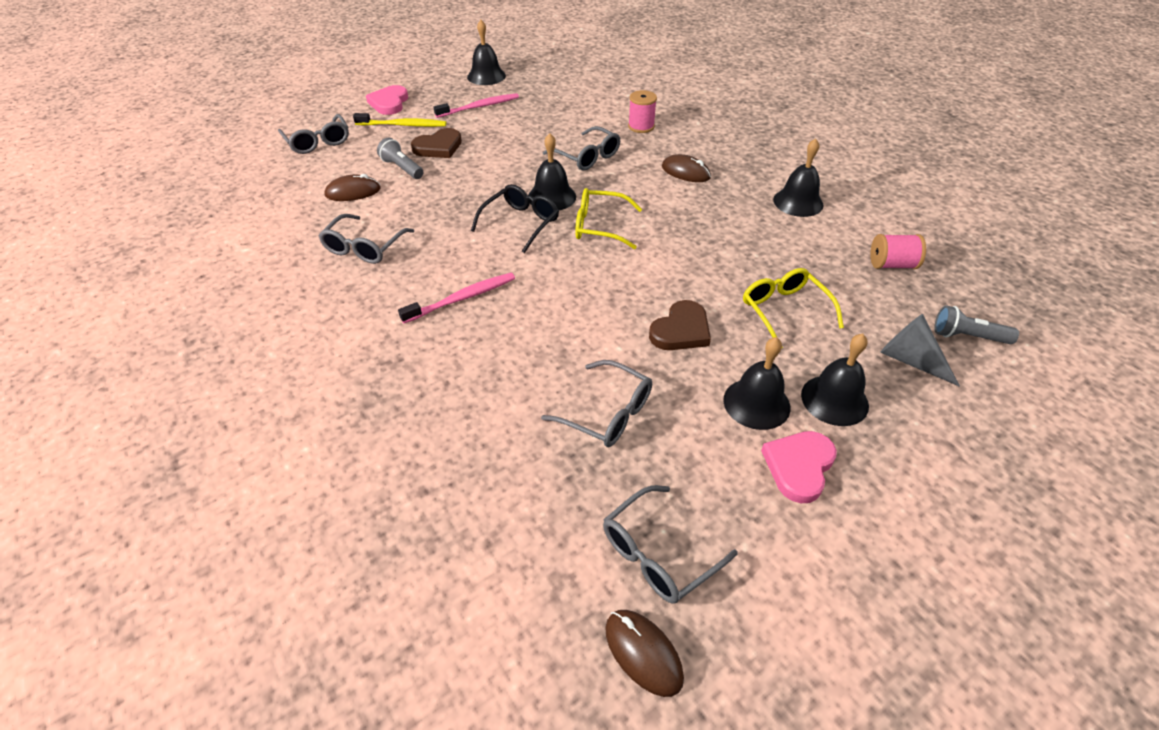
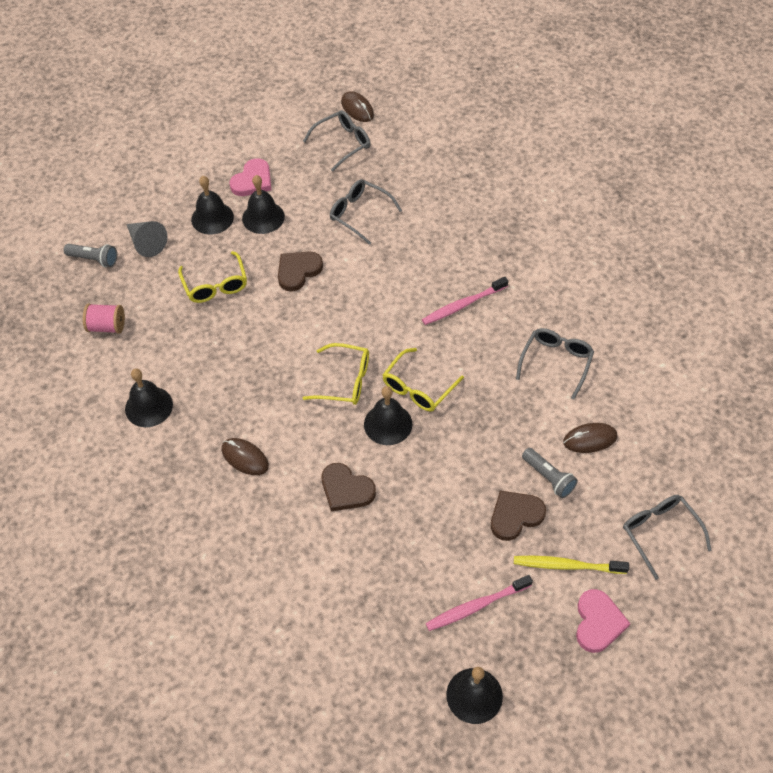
camera: 175 degrees left, 10 degrees up
(520, 223) = (418, 388): black glasses -> yellow glasses
(587, 157) = (346, 489): grey glasses -> brown heart
(641, 126) = (275, 549): pink spool -> none

